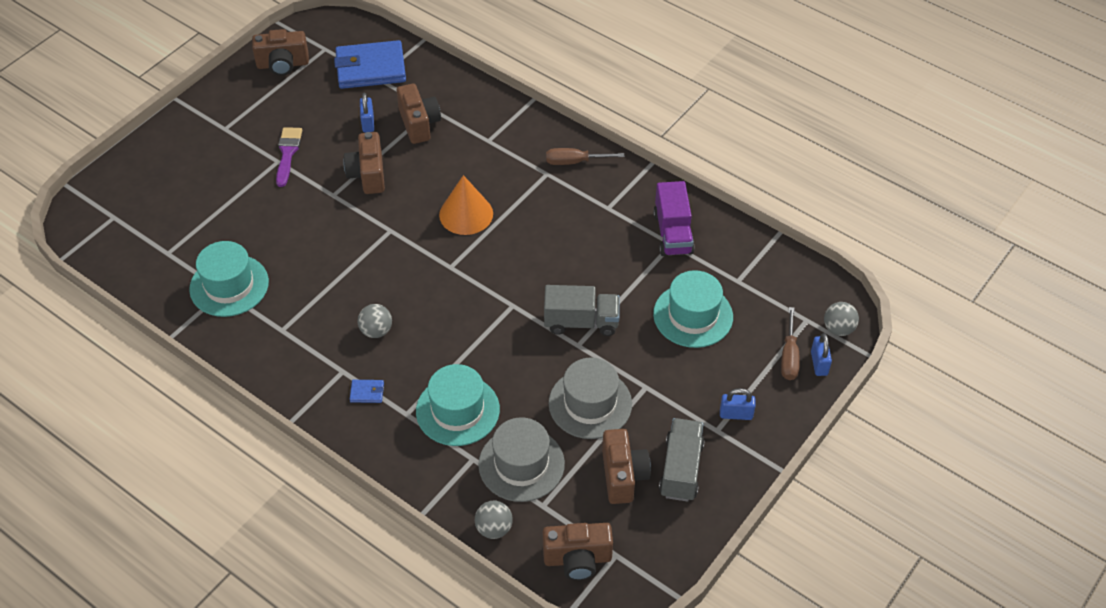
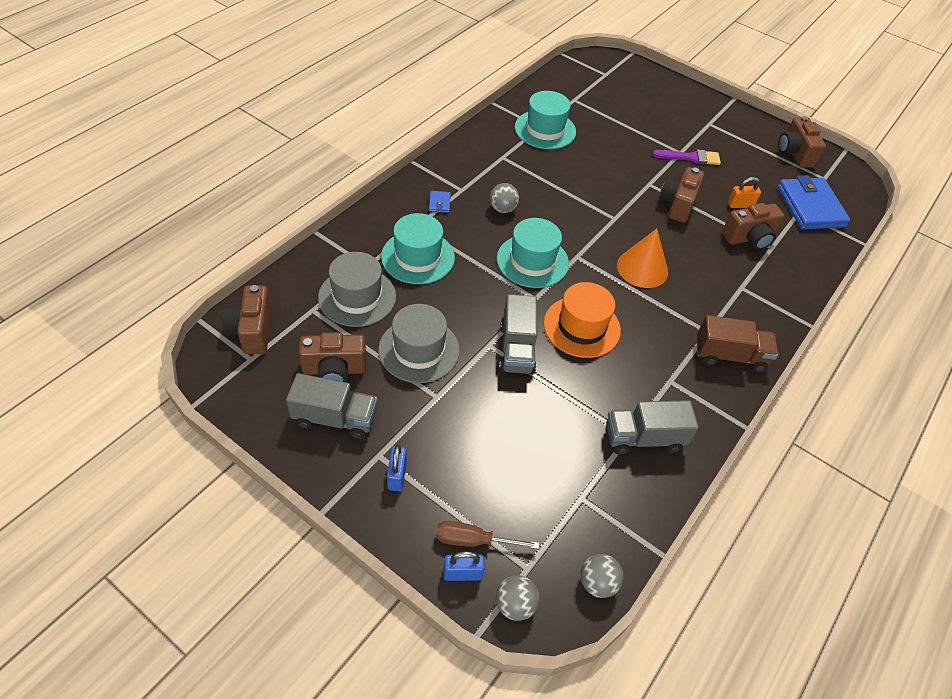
camera: 85 degrees right, 0 degrees up
(368, 123) = (740, 205): blue padlock -> orange padlock
(368, 174) = (677, 204): brown camera -> brown camera turned 60 degrees counterclockwise
(494, 528) = (295, 276): grey ball -> grey ball (597, 583)
(549, 269) = (581, 327): none -> orange hat
(575, 162) = (730, 356): brown screwdriver -> brown truck
(672, 233) = (643, 438): purple truck -> grey truck
(693, 315) = (529, 447): turquoise hat -> turquoise hat (532, 261)

